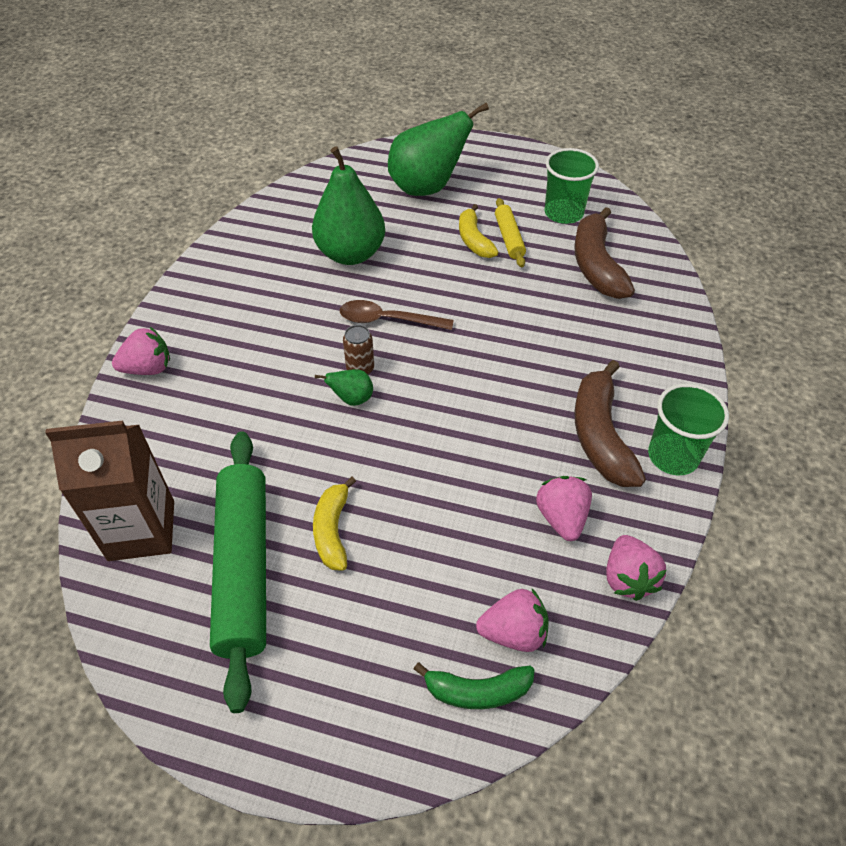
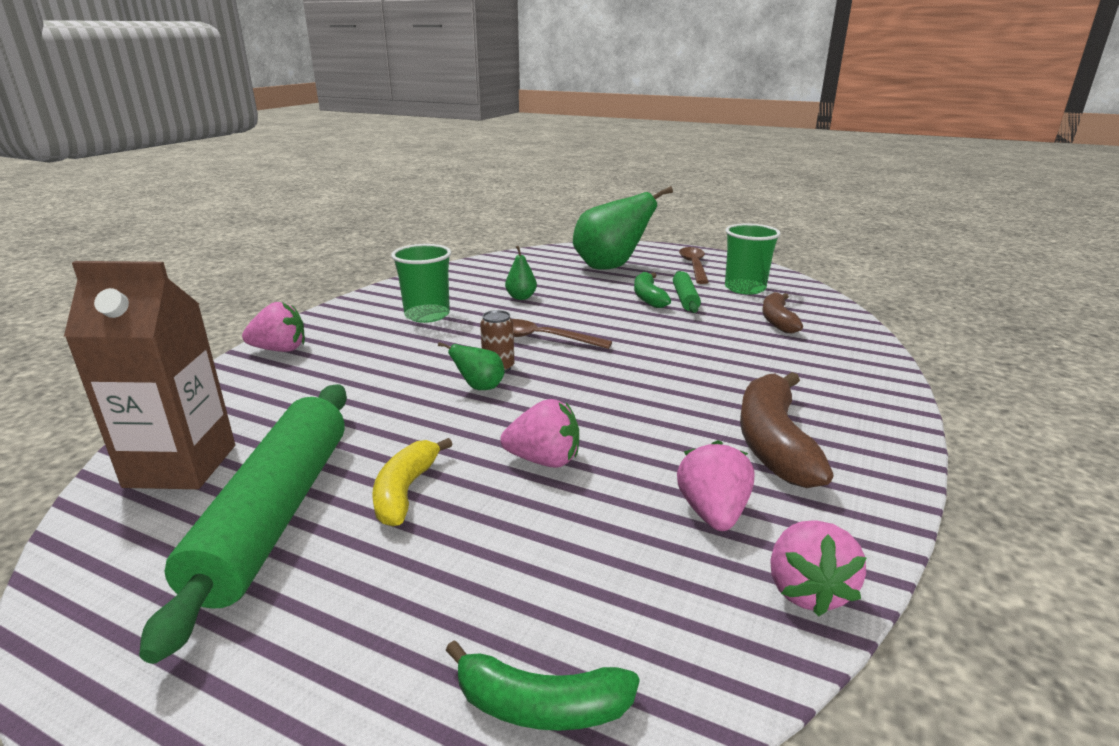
camera: 10 degrees right, 25 degrees down
(350, 254) = (521, 297): green pear -> green pear, size x0.44
(474, 240) = (648, 297): yellow banana -> green banana
(509, 238) = (685, 299): yellow rolling pin -> green rolling pin
(510, 176) = (694, 266): none -> brown spoon
(513, 632) = (618, 634): pink strawberry -> pink strawberry (544, 460)
(596, 265) = (777, 321): brown banana -> brown banana, size x0.63
(673, 456) = (872, 470): green cup -> green cup (427, 315)

